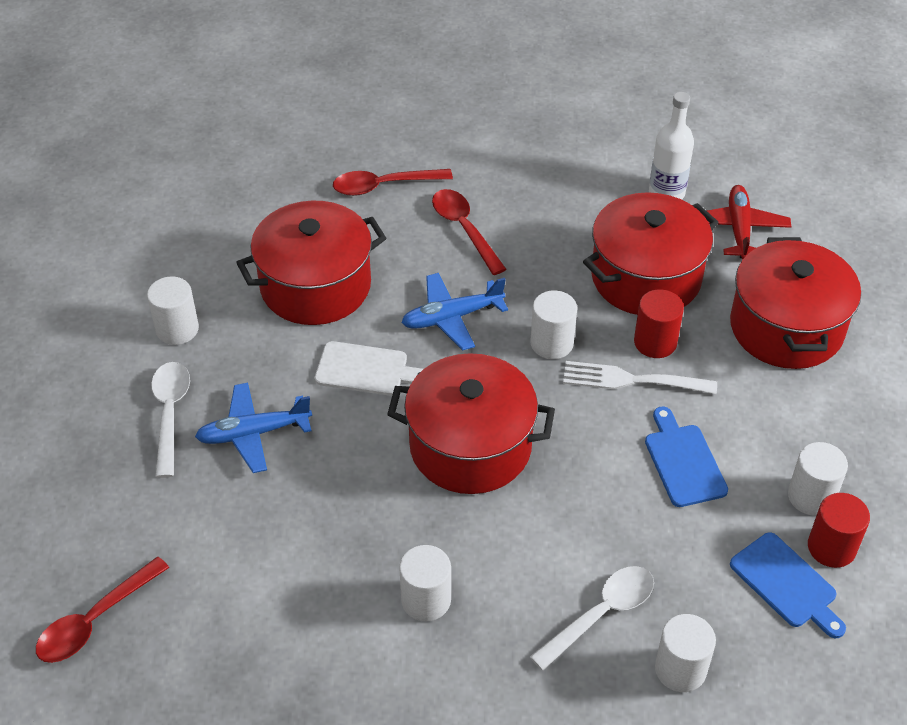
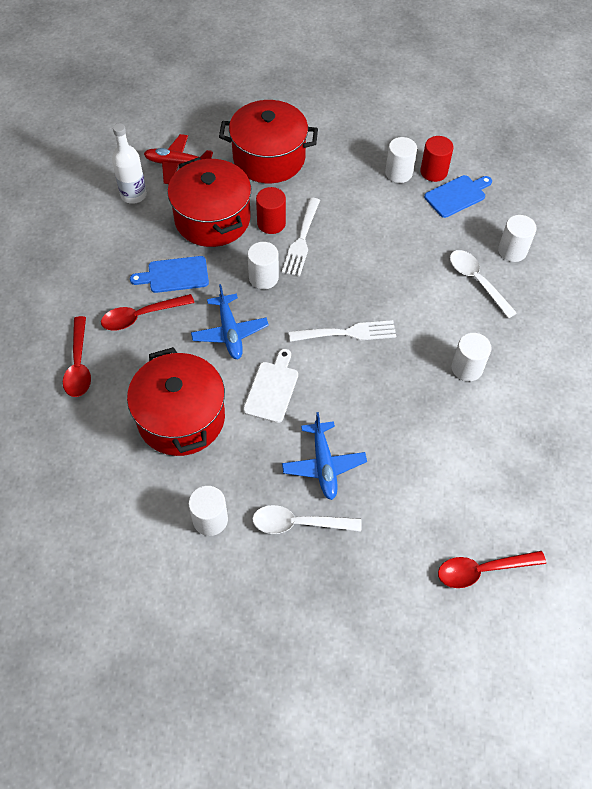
camera: 85 degrees left, 10 degrees up
(95, 620) = (482, 570): red spoon -> red spoon turned 120 degrees clockwise
(470, 446) = (347, 333): red pot -> white fork
(683, 461) = (369, 225): blue cutting board -> blue cutting board (174, 275)

